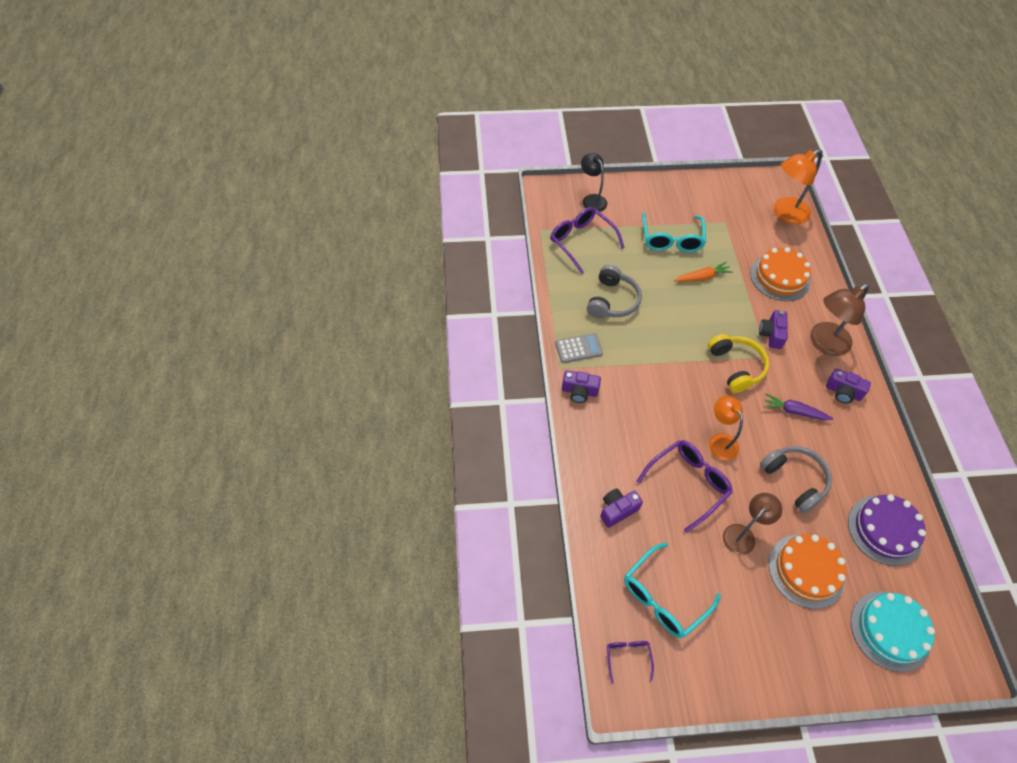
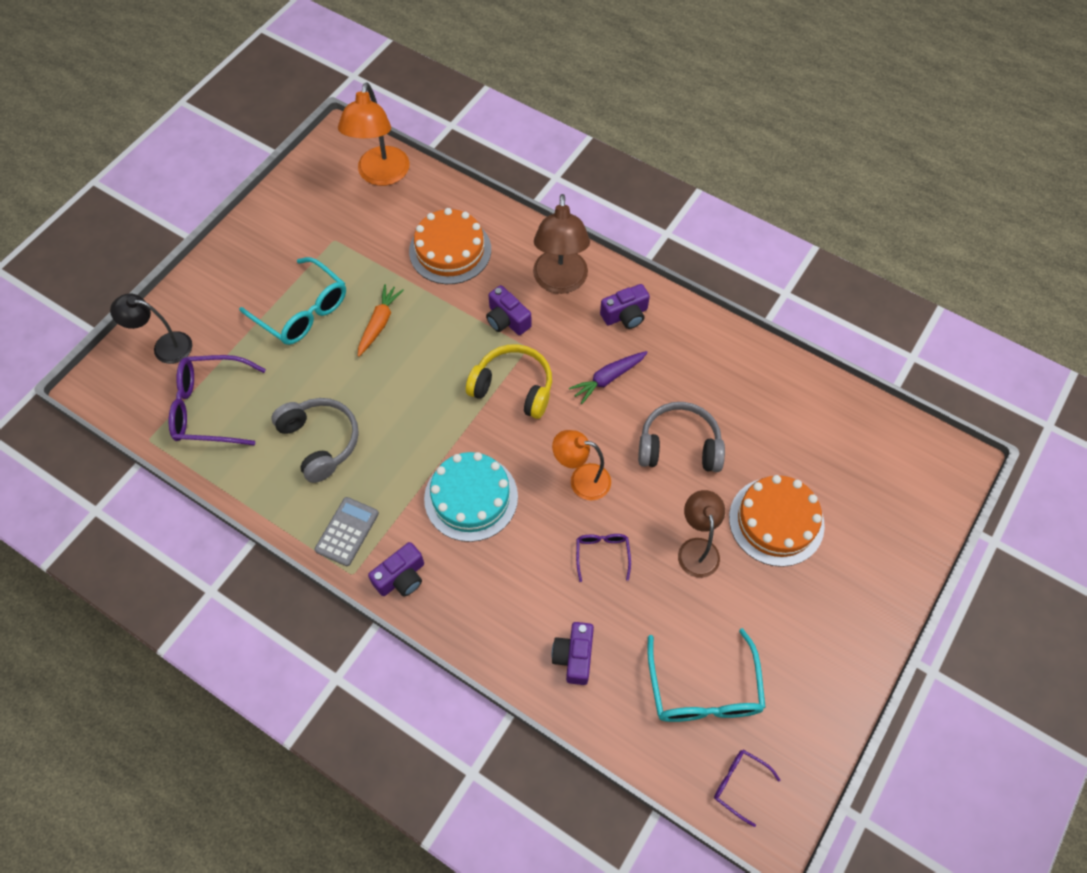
camera: 50 degrees left, 5 degrees up
(688, 483) = (602, 554): purple glasses -> purple glasses, size x0.52
(884, 530) = (789, 412): purple cake -> none
(890, 630) = (883, 499): turquoise cake -> turquoise cake (471, 497)

